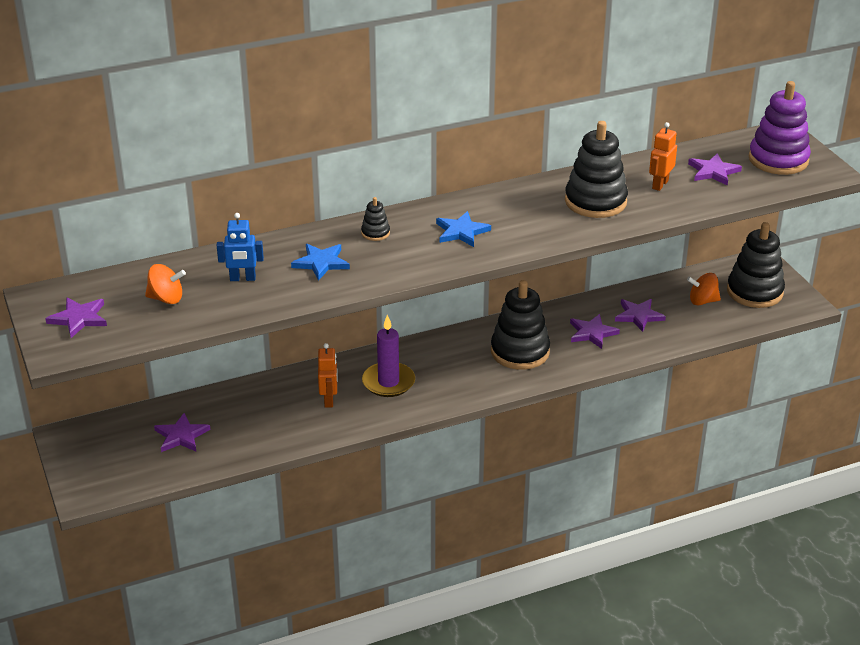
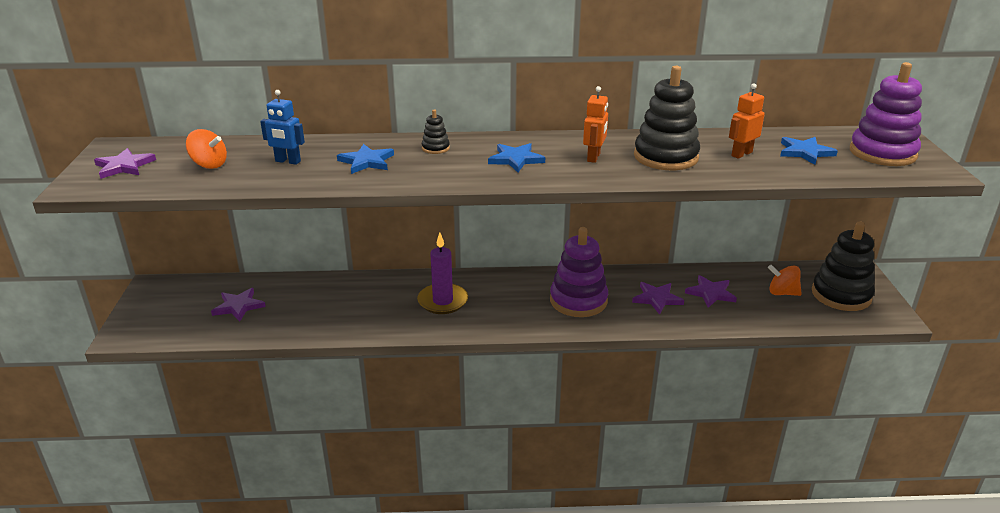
camera: 20 degrees right, 5 degrees down
(329, 400) = (381, 304): orange robot -> orange robot (594, 157)
(520, 352) = (578, 301): black stacking toy -> purple stacking toy
(713, 171) = (805, 152): purple star -> blue star

